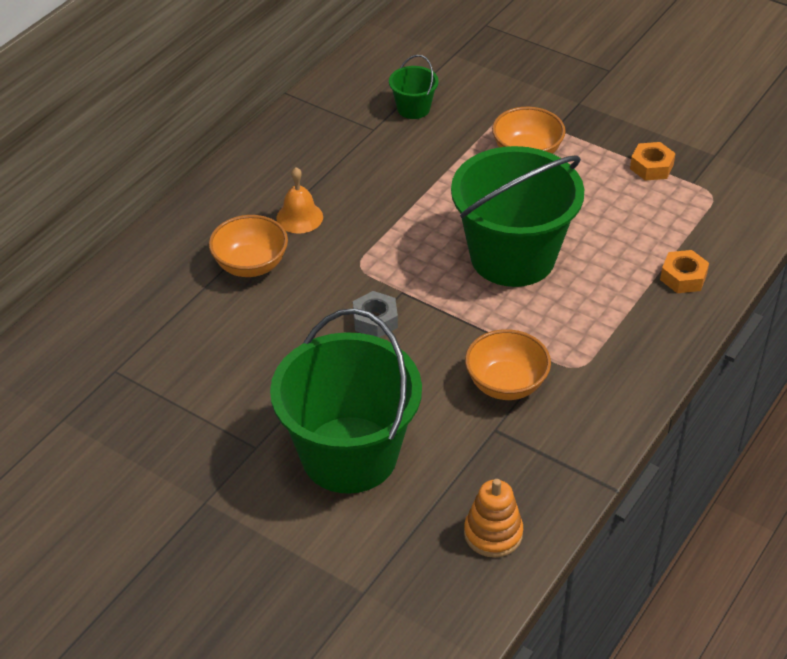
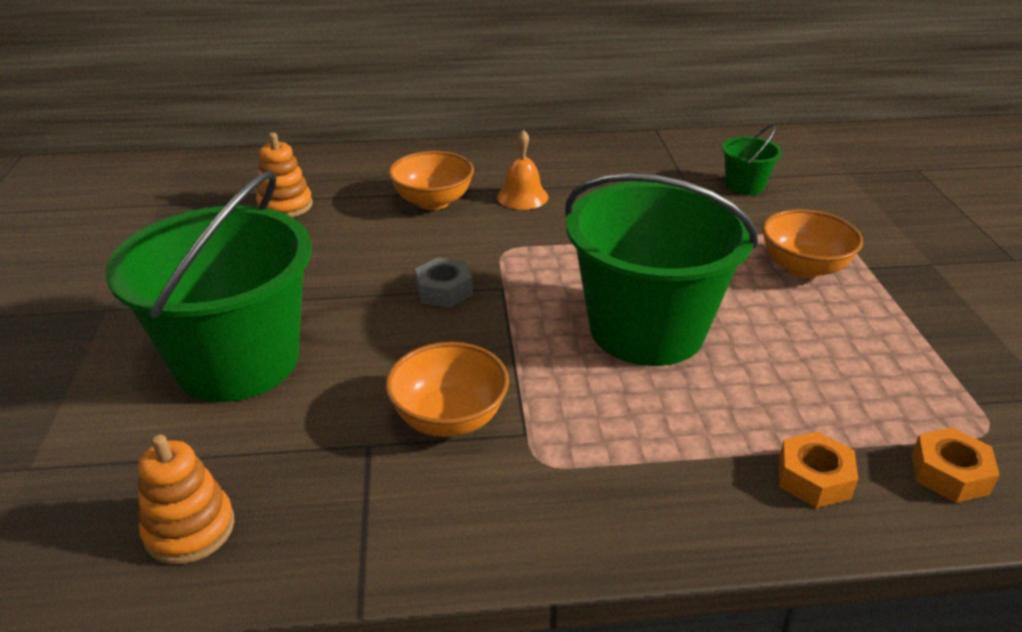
camera: 50 degrees right, 10 degrees down
(158, 346) = (285, 206): none -> orange stacking toy
(651, 167) = (940, 357): orange nut -> orange nut (949, 474)

